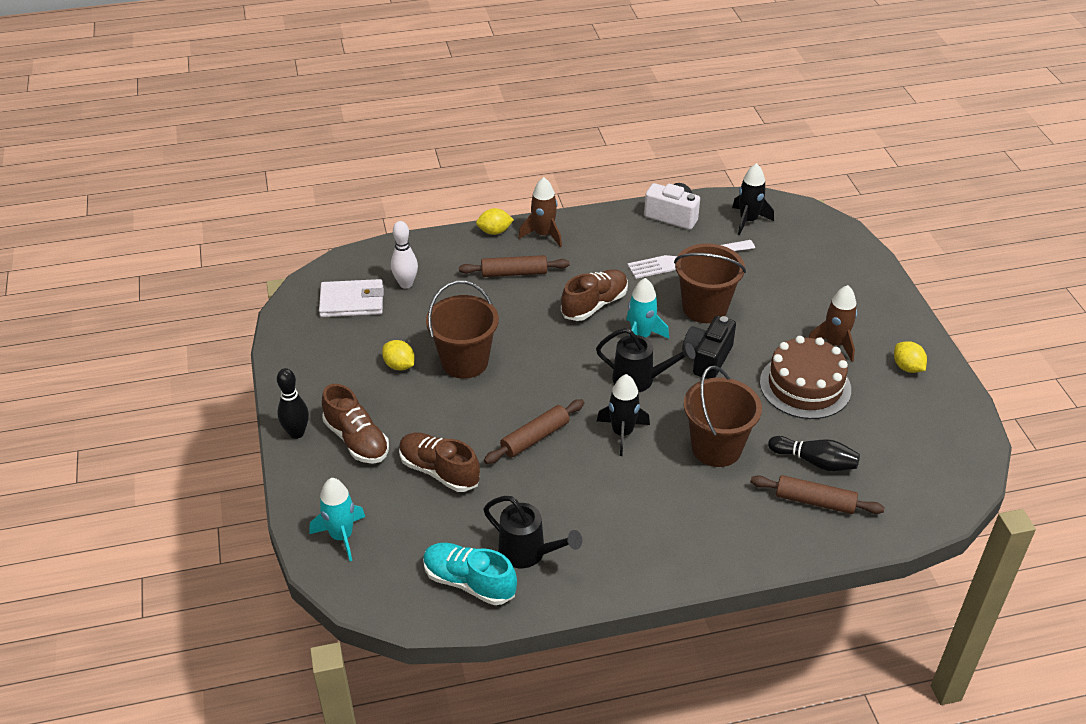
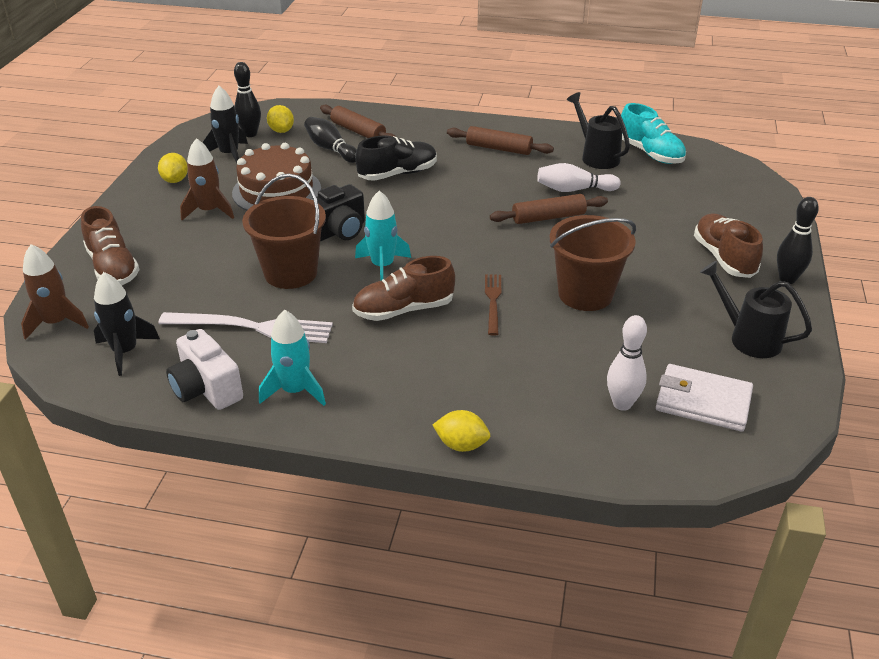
camera: 155 degrees left, 5 degrees down
(341, 536) = (749, 199): turquoise rocket -> turquoise rocket (295, 391)
(399, 365) = (660, 310): yellow lemon -> yellow lemon (281, 131)
(439, 471) = (649, 217): brown shoe -> brown shoe (113, 267)
(514, 273) = (471, 375): brown rolling pin -> brown rolling pin (499, 148)
(528, 486) = (574, 190): none -> white bowling pin
(533, 332) = (493, 302): none -> brown fork
(543, 235) = (397, 417): brown rocket -> brown rocket (56, 323)
(622, 433) = (468, 201): black rocket -> black rocket (229, 154)
(639, 379) = (417, 233): black watering can -> black watering can (748, 338)
(716, 448) = (398, 174): brown bucket -> black shoe
(918, 455) = (250, 134): none -> black bowling pin

